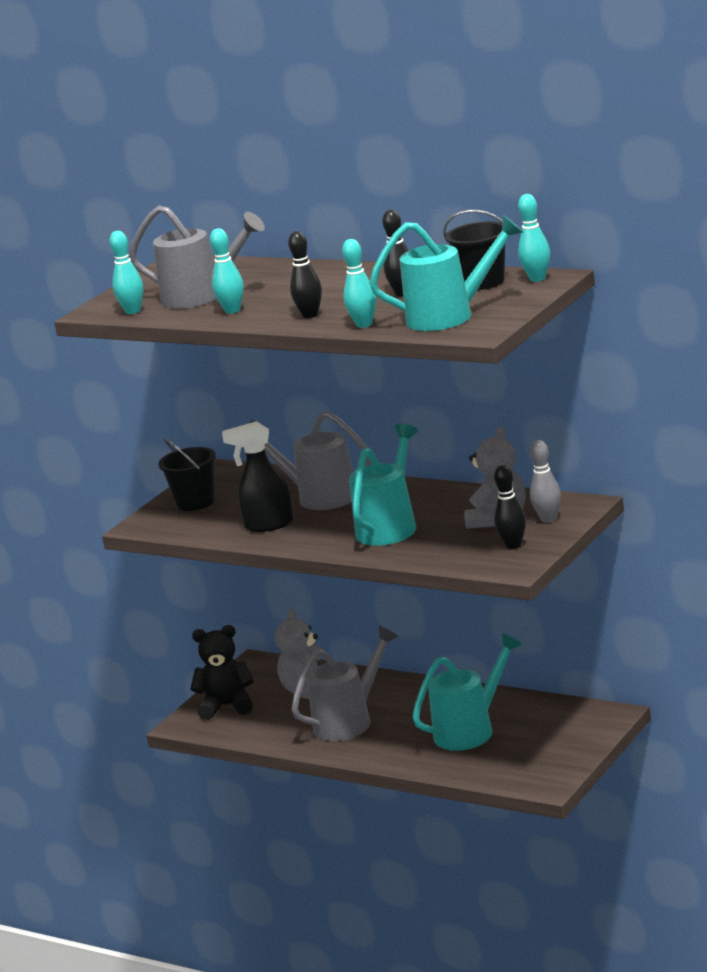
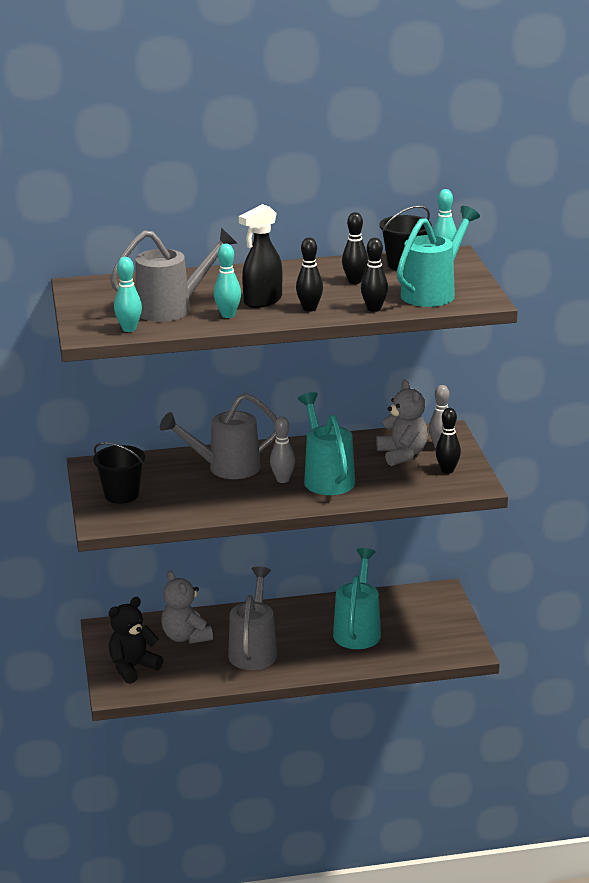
camera: 45 degrees left, 5 degrees up
(268, 525) = (220, 498): black spray bottle -> black spray bottle (262, 301)
(349, 519) = (282, 479): none -> grey bowling pin
(364, 324) = (374, 309): turquoise bowling pin -> black bowling pin

